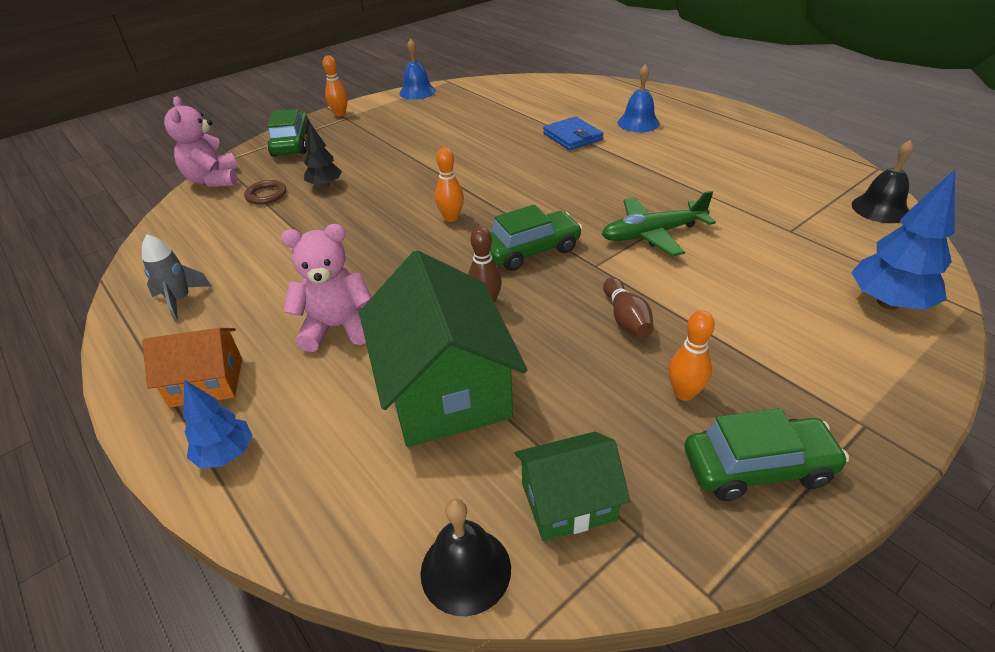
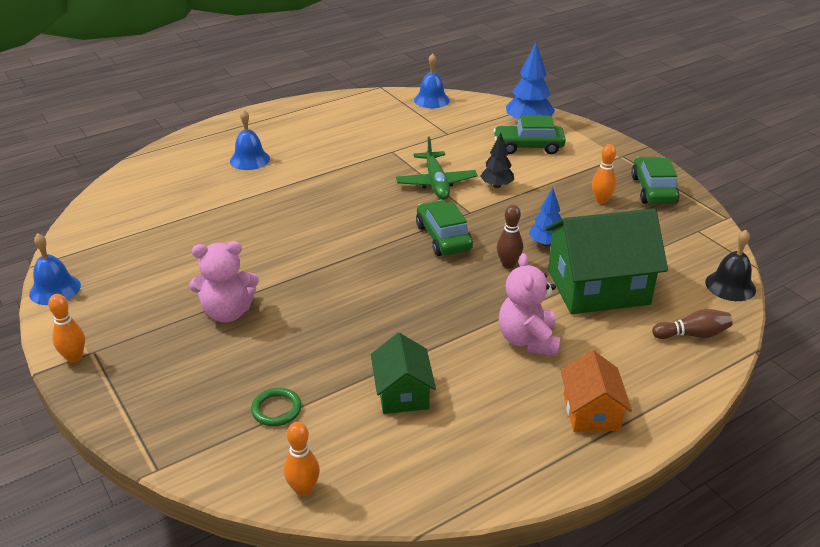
camera: 85 degrees left, 5 degrees down
(180, 300) = (475, 451): grey rocket -> none
(213, 180) = (211, 467): pink teddy bear -> pink teddy bear (228, 312)
(226, 454) = (664, 389): blue tree -> blue tree (546, 243)
(266, 195) = (276, 409): brown ring -> green ring
(292, 144) = (143, 398): green car -> green car (528, 147)
(325, 185) = (276, 360): black tree -> black tree (496, 186)
(451, 218) = (379, 275): orange bowling pin -> orange bowling pin (303, 489)
(568, 501) = (682, 249): green house -> green house (402, 393)
(572, 137) = (256, 196): blue wallet -> none
(626, 319) = (533, 209): brown bowling pin -> brown bowling pin (692, 335)
(880, 208) = (431, 100): black bell -> blue bell

